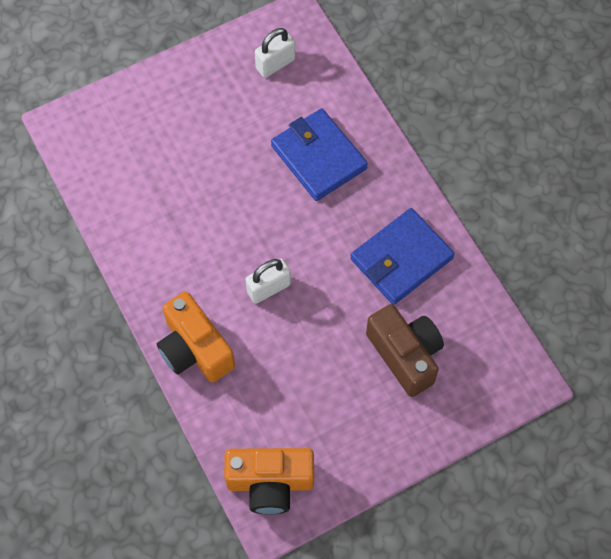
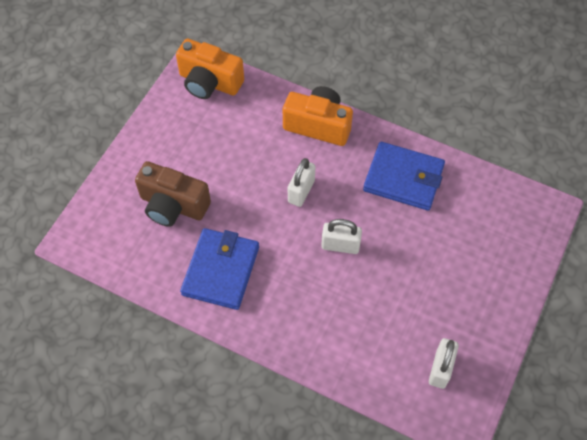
camera: 145 degrees right, 5 degrees down
(270, 483) = (209, 82): orange camera -> orange camera turned 120 degrees counterclockwise
(274, 212) = (340, 245): none -> white padlock
(318, 157) = (341, 310): blue wallet -> blue wallet (403, 178)

